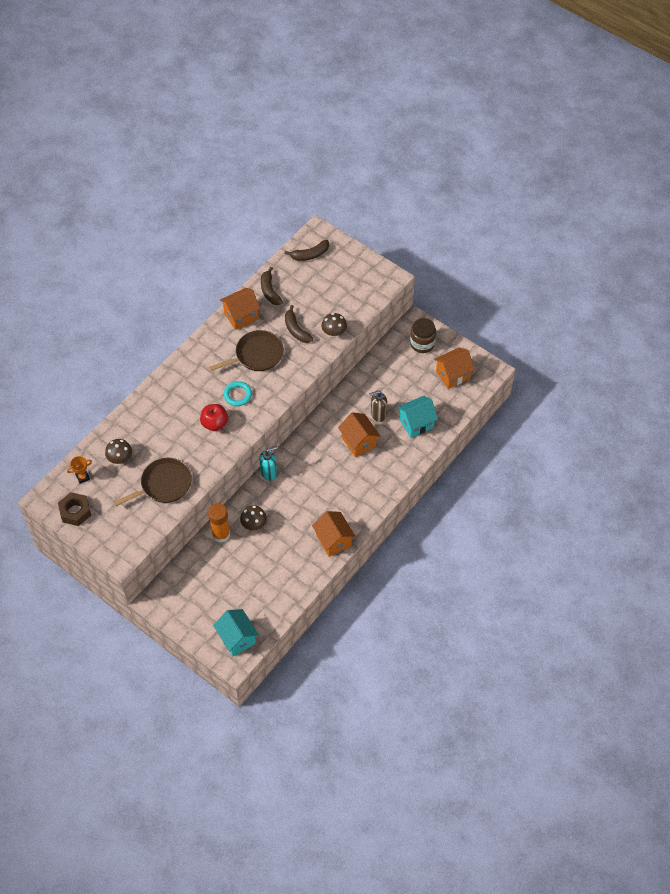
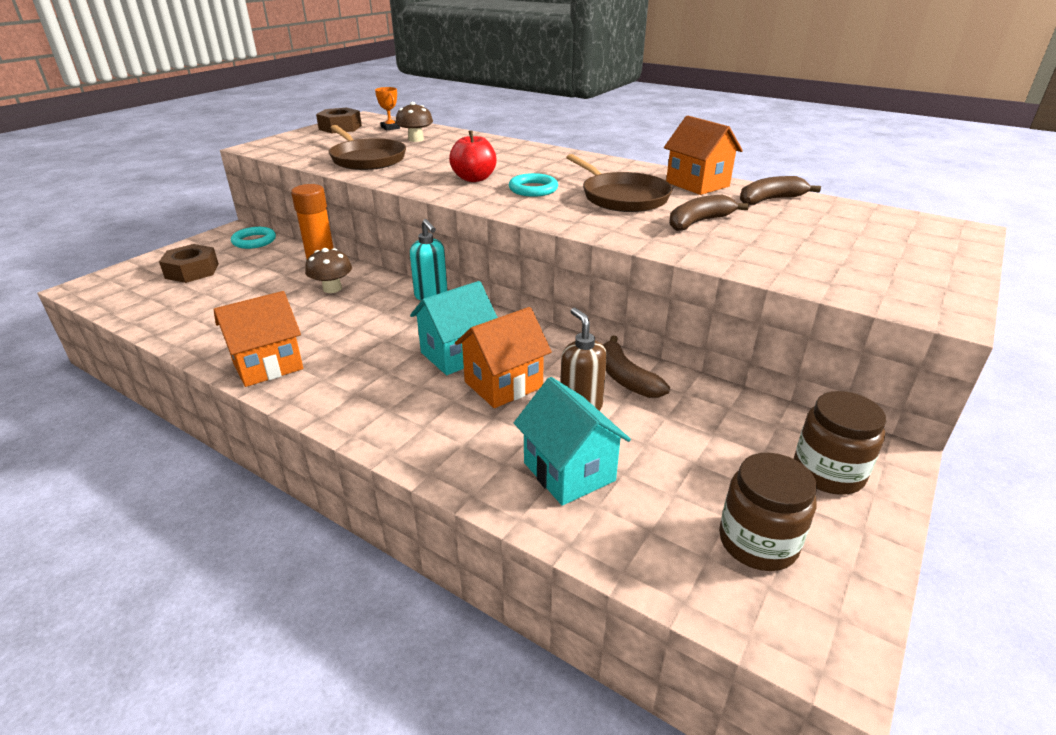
camera: 85 degrees right, 25 degrees down
(174, 583) = (254, 241): none -> turquoise ring
(218, 607) = (192, 271): none -> brown nut
(237, 638) = (125, 287): turquoise house -> turquoise house (457, 354)
(310, 255) = (895, 225): brown banana -> brown banana (626, 378)
(334, 332) = (717, 254): brown mushroom -> none
(452, 375) = (757, 542): orange house -> brown jar

